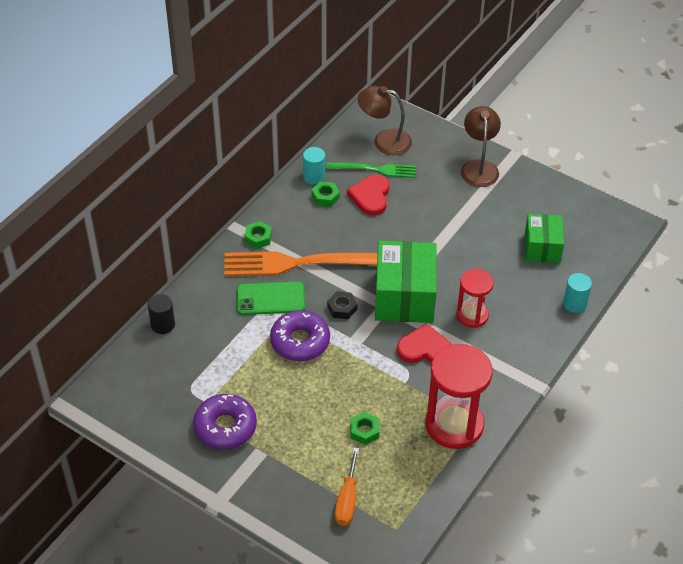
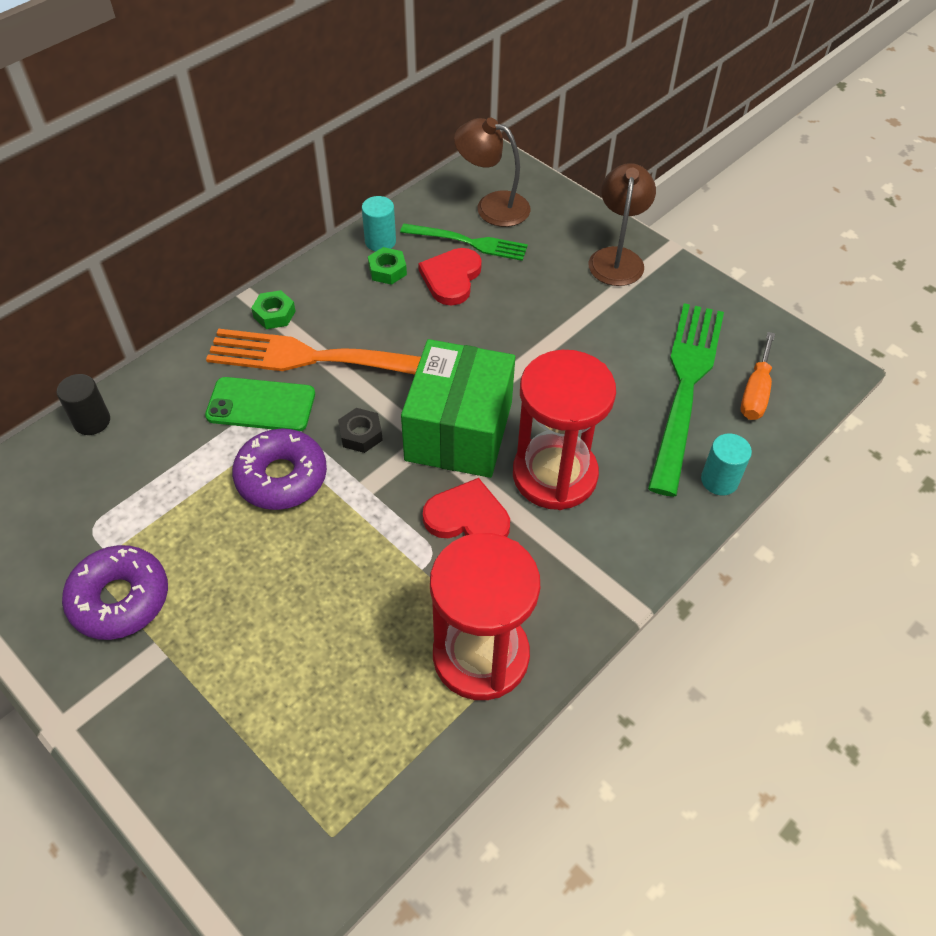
camera: 10 degrees right, 5 degrees up
(347, 500) = (267, 763): orange screwdriver -> orange screwdriver (755, 392)
(364, 431) = (333, 642): green nut -> none
(472, 315) = (554, 475): red hourglass -> red hourglass, size x1.69
(542, 247) = (685, 385): green box -> green fork

